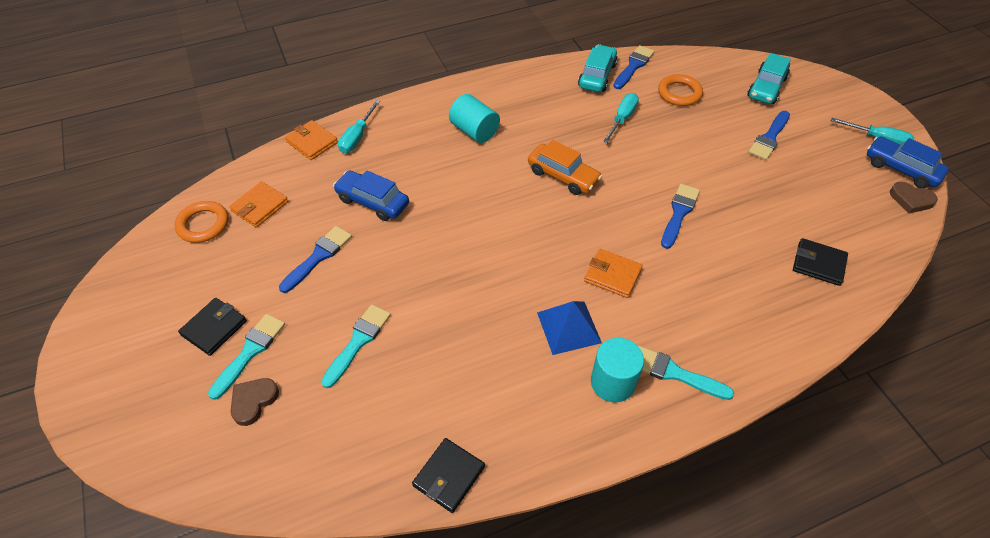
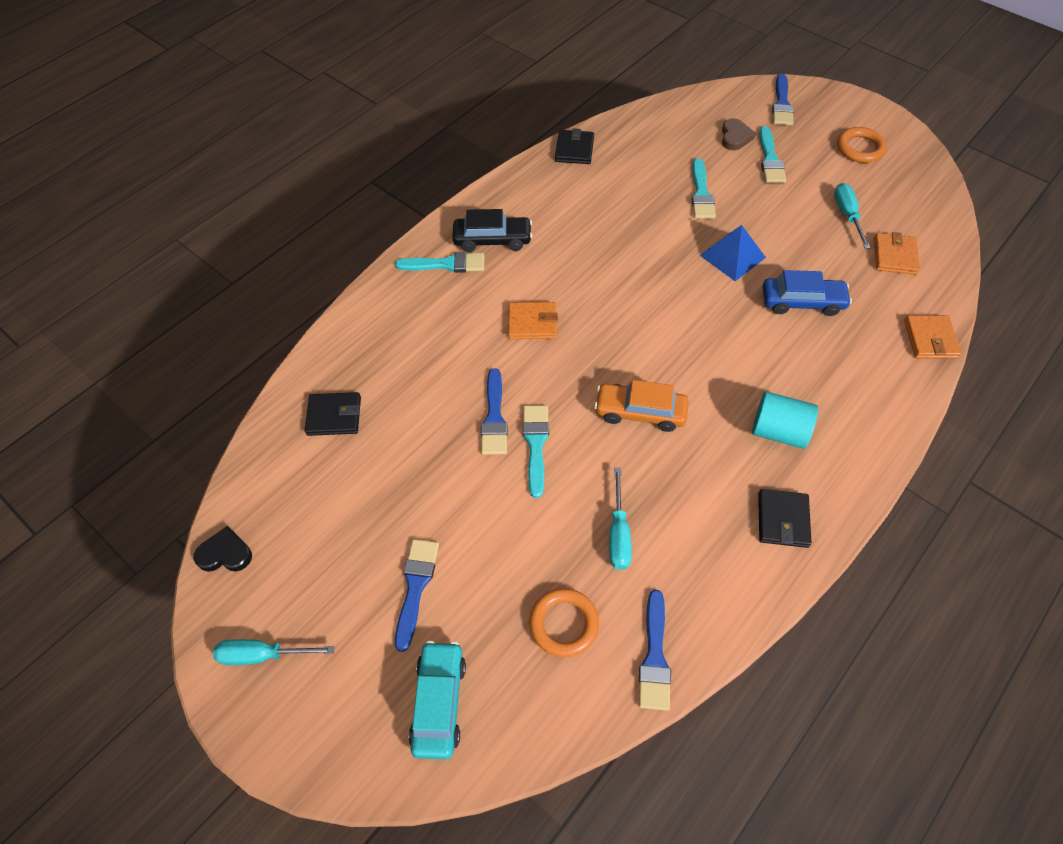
camera: 155 degrees right, 5 degrees up
(203, 224) = (919, 222): orange ring -> orange ring (860, 148)
(214, 328) = (812, 162): black wallet -> black wallet (783, 520)
(312, 142) = (930, 339): orange wallet -> orange wallet turned 75 degrees clockwise
(318, 257) = (795, 237): blue brush -> blue brush (782, 104)
(357, 137) = (893, 366): turquoise screwdriver -> turquoise screwdriver (847, 215)
(568, 327) = (547, 265): blue pyramid -> blue pyramid (732, 256)
(597, 76) = (695, 607): turquoise car -> none
(612, 382) = (492, 240): turquoise cylinder -> black car
(654, 184) = (535, 444): none -> turquoise brush
(901, 169) = (233, 606): blue car -> none
(911, 200) = (225, 554): brown heart -> black heart

